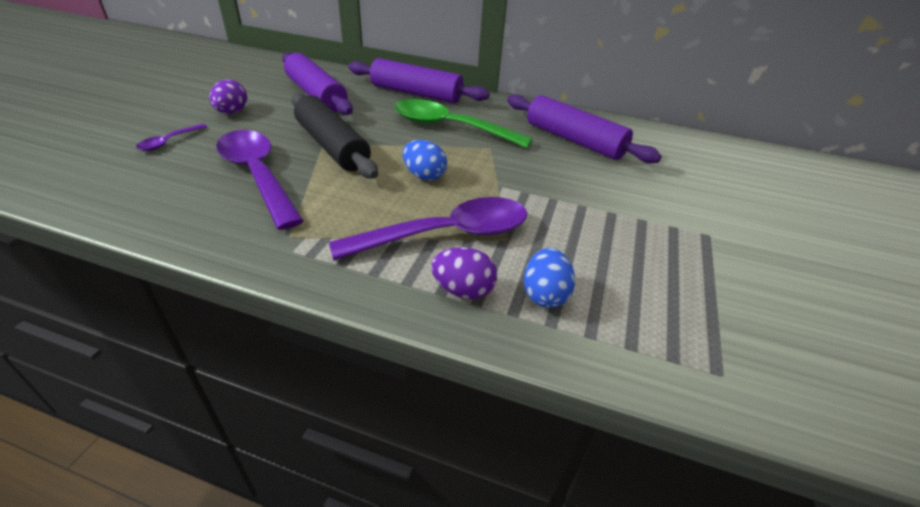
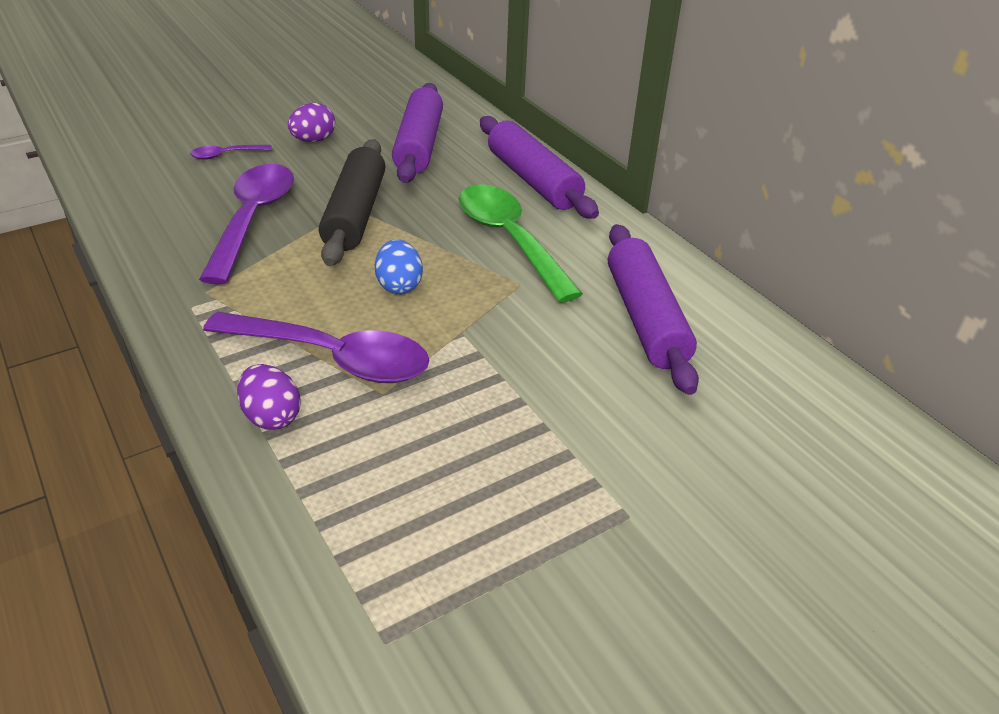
camera: 40 degrees right, 0 degrees up
(544, 295) = (335, 464): blue egg -> none

